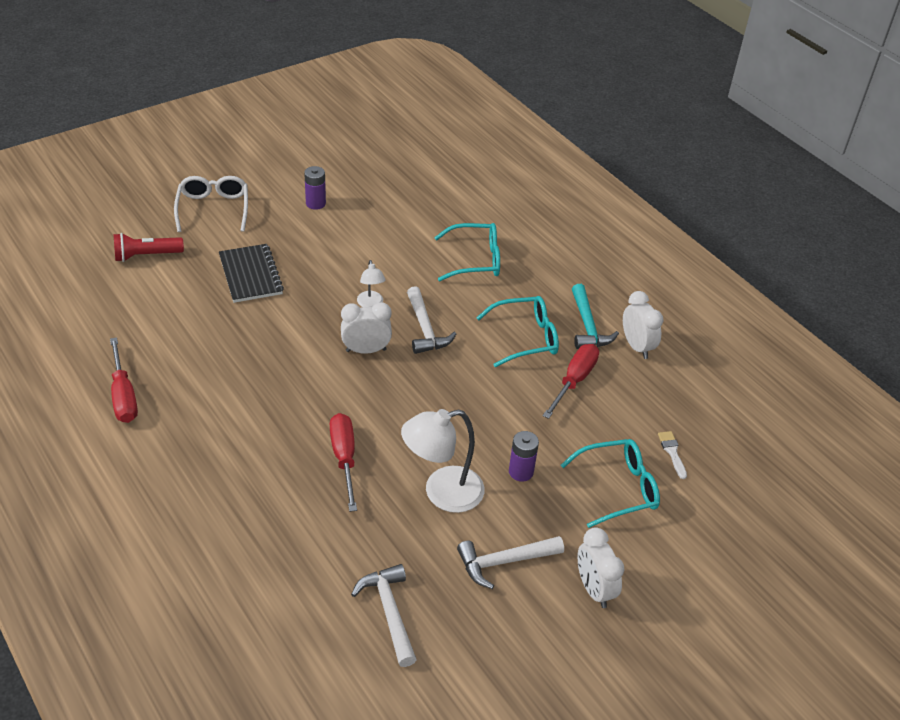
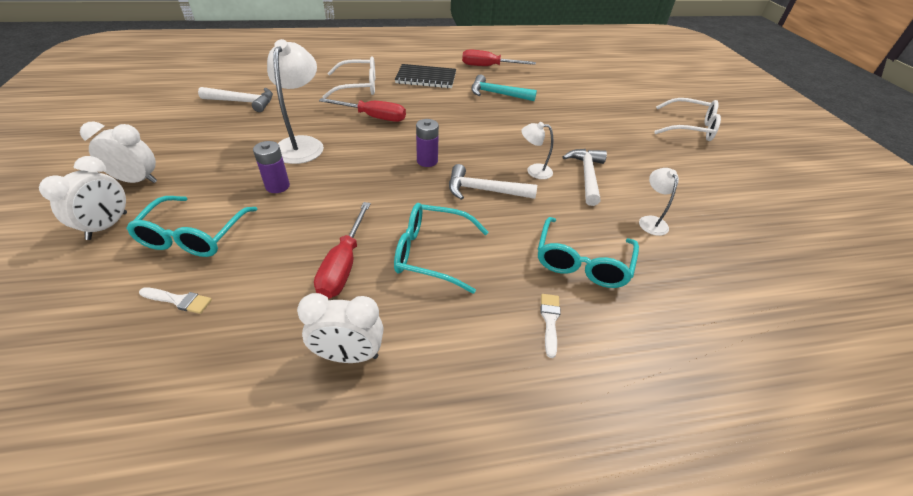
camera: 115 degrees right, 0 degrees up
(146, 256) = (628, 93): red flashlight -> none
(250, 275) = (594, 125): black notebook -> black notebook (426, 78)
(269, 510) = (358, 86): none -> white glasses
(315, 203) = (700, 179): purple battery -> purple battery (427, 161)
(366, 350) = (475, 153): white clock -> white clock (108, 226)
(399, 229) = (650, 221): none -> white lamp
(504, 562) = (216, 150): white hammer -> white hammer (586, 175)
(525, 338) = (431, 253): turquoise glasses -> turquoise glasses turned 90 degrees clockwise
(541, 268) = (550, 320): none -> white brush
(574, 381) = (344, 265): red screwdriver -> red screwdriver turned 45 degrees clockwise
(587, 326) = (417, 319): turquoise hammer -> turquoise hammer (497, 94)

